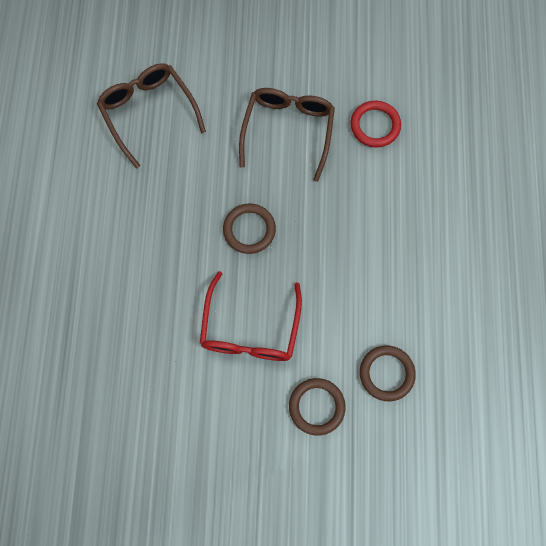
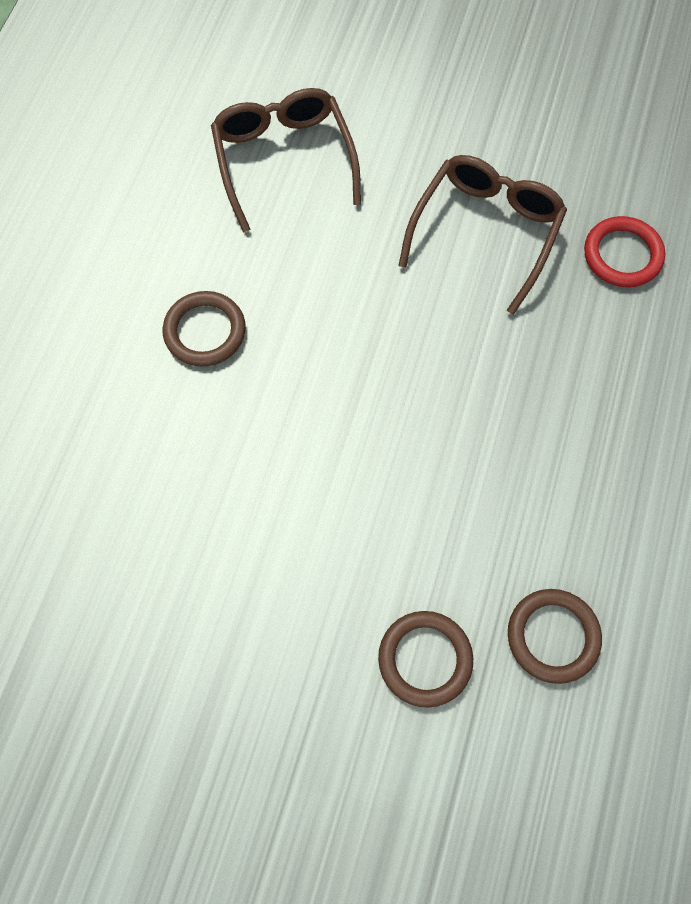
camera: 15 degrees right, 5 degrees down
(249, 230) = (389, 360): brown ring -> brown ring (205, 331)
(250, 329) = (350, 509): red glasses -> none

